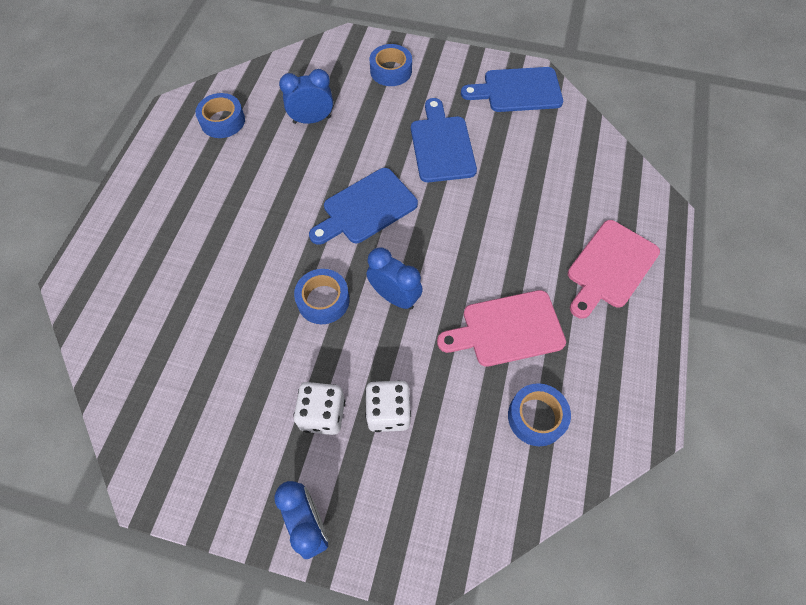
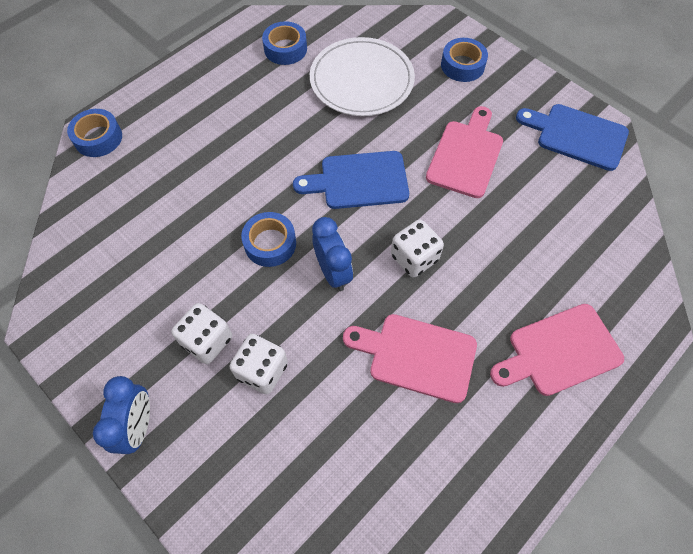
camera: 30 degrees right, 0 degrees up
(312, 120) = (361, 80): blue clock -> white plate
(441, 145) = (466, 155): blue cutting board -> pink cutting board
(454, 250) = (414, 258): none -> white dice
(536, 417) = (391, 452): blue tape -> blue tape (98, 138)

